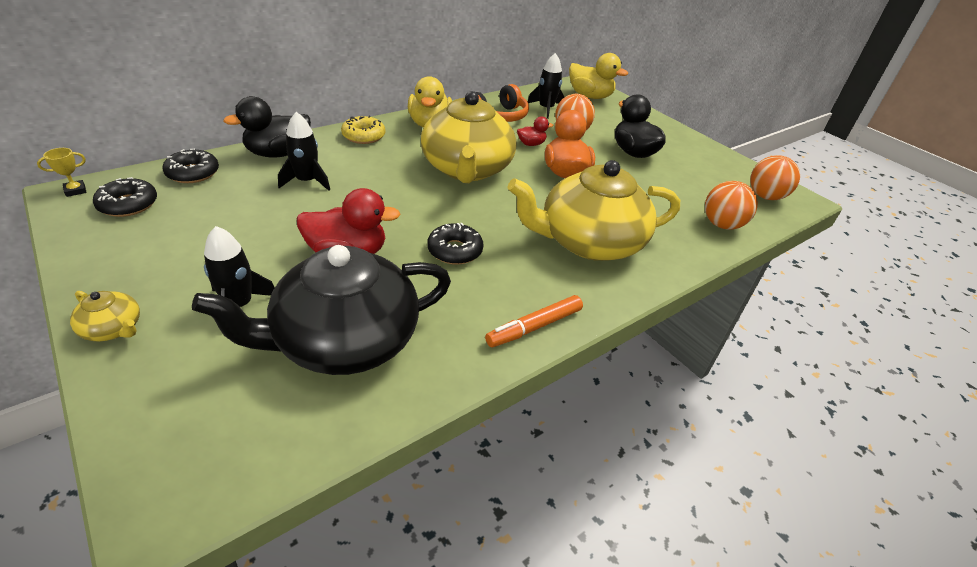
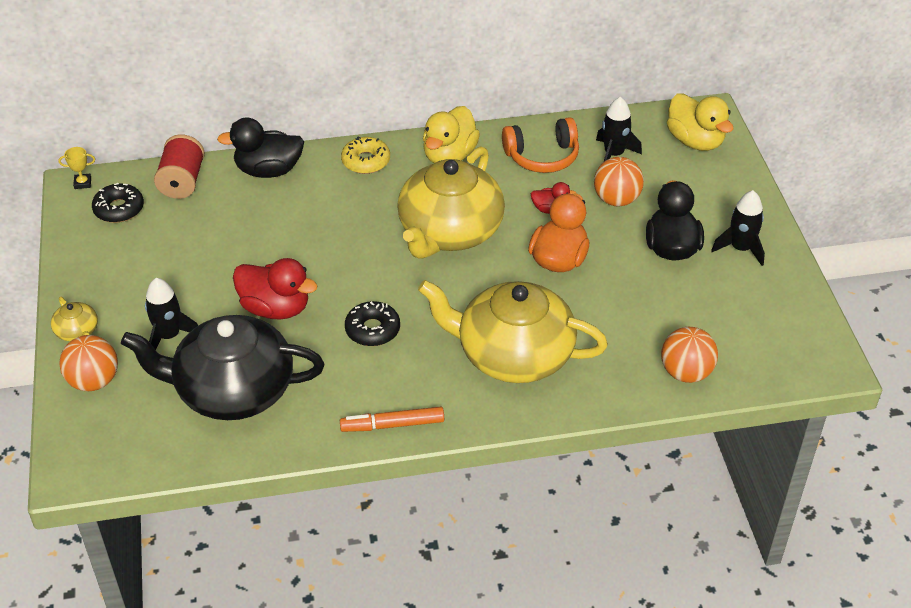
camera: 30 degrees right, 5 degrees up
(193, 173) = (182, 181): black donut -> red spool
(307, 181) = (279, 214): black rocket -> black rocket (740, 249)
(765, 196) = (785, 350): orange ball -> orange ball (94, 381)

